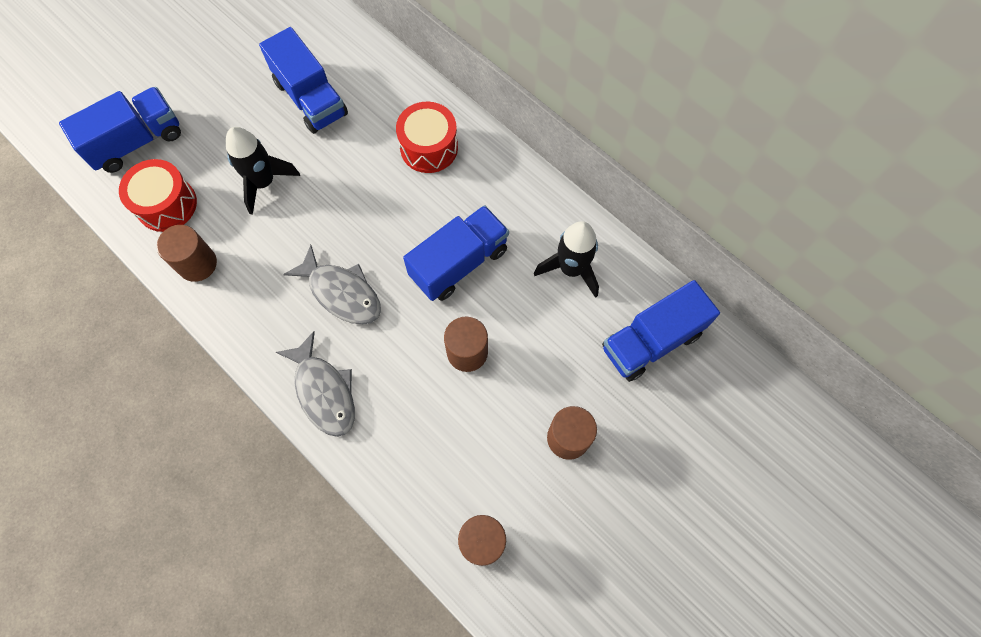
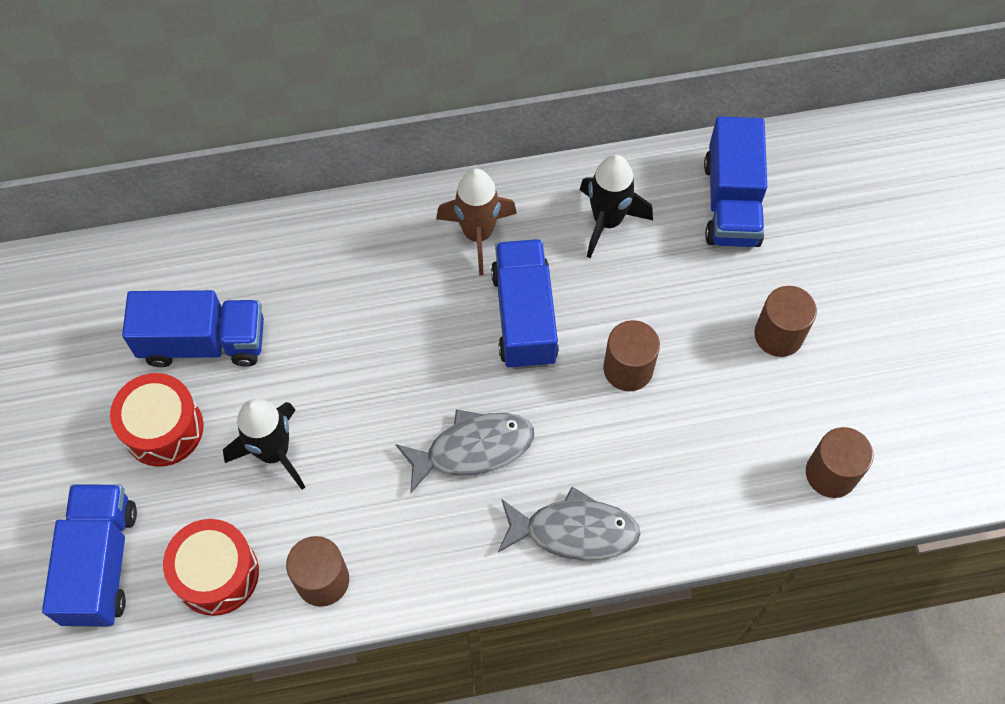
camera: 55 degrees left, 5 degrees down
(429, 147) = (366, 263): red drum -> red drum (163, 428)
(499, 197) = (478, 234): none -> brown rocket

